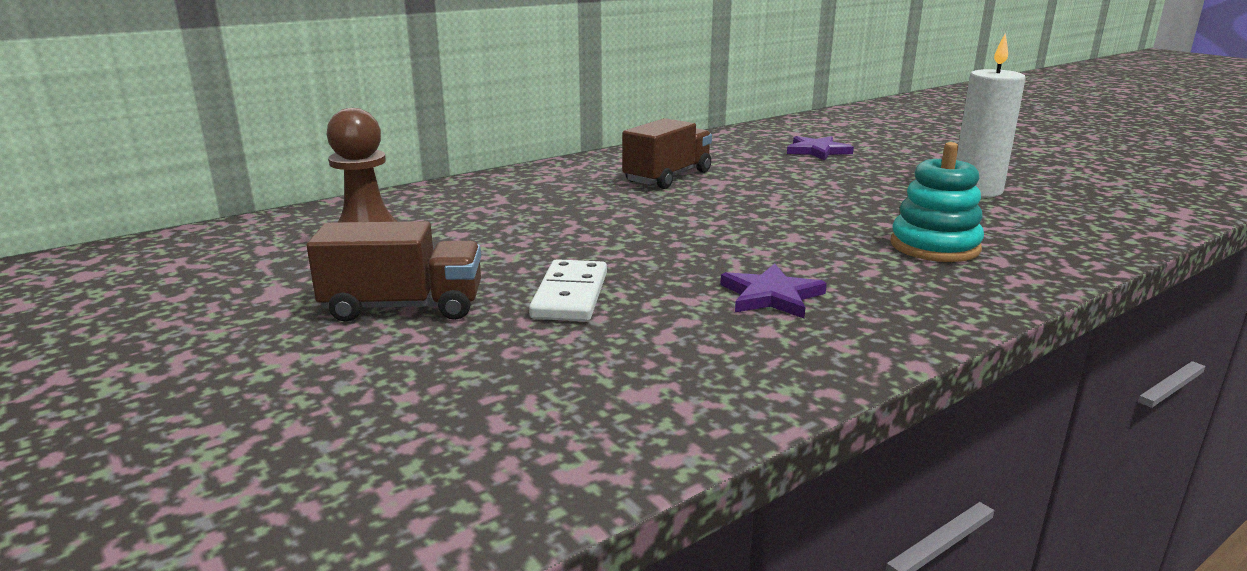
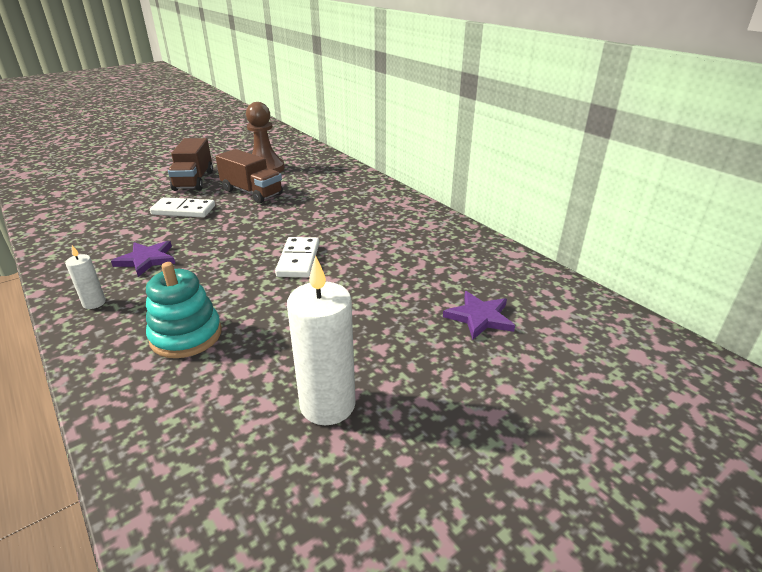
camera: 90 degrees right, 10 degrees up
(668, 177) = (381, 237): brown truck -> brown truck (252, 192)
(737, 209) = (298, 260): none -> white domino
(912, 310) = (94, 303): none -> white candle

